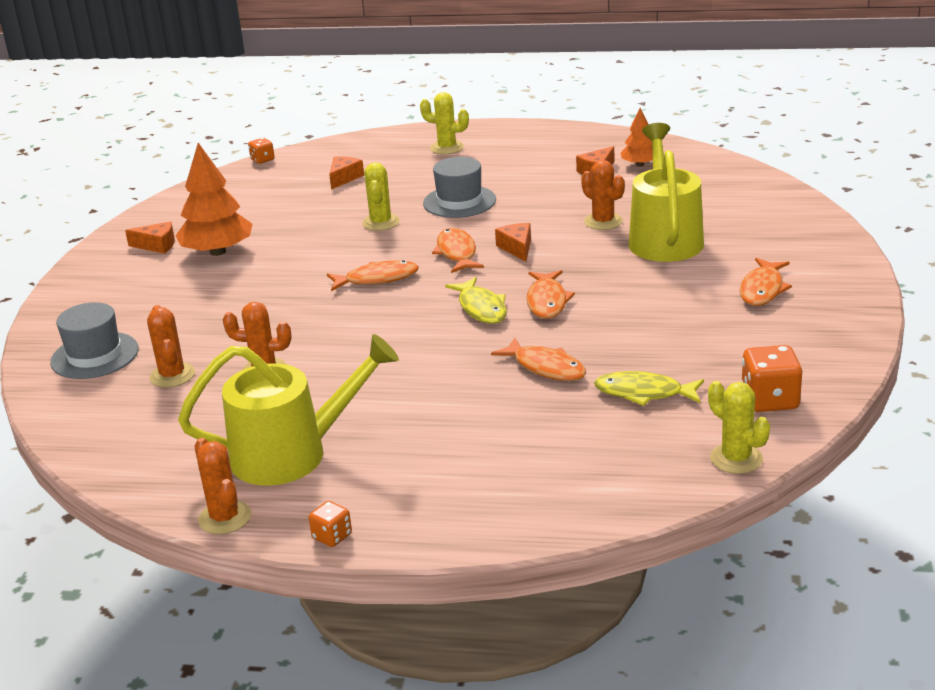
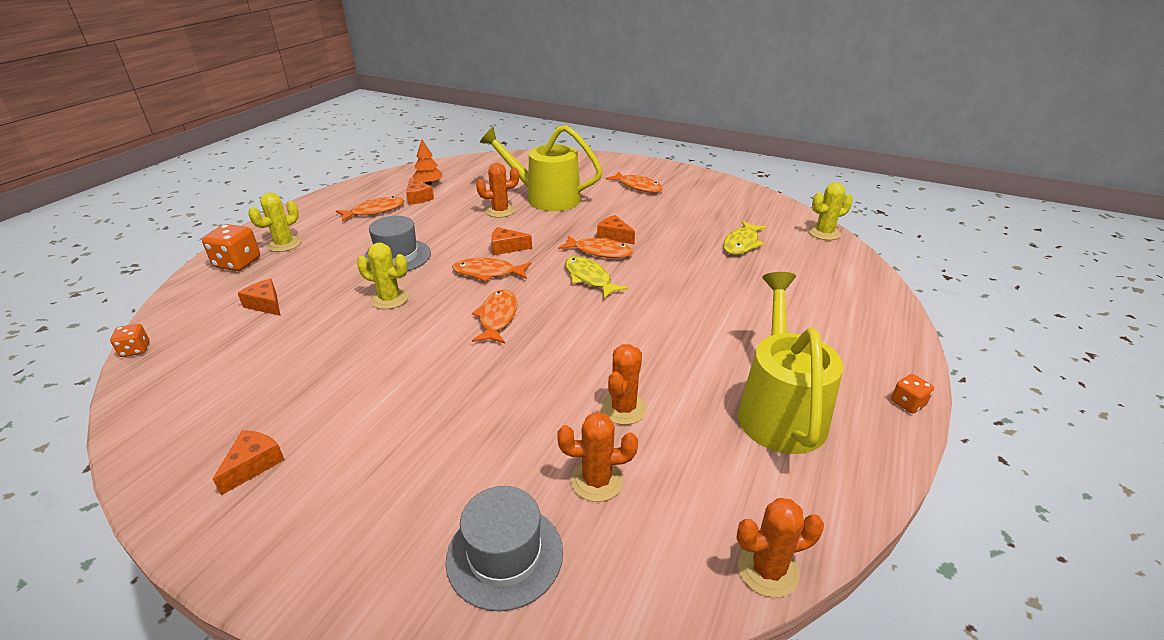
camera: 75 degrees left, 5 degrees up
(217, 252) = (331, 412): orange tree -> none
(225, 518) = (880, 467): orange cactus -> orange cactus (768, 570)
(481, 308) = (589, 278): yellow fish -> yellow fish turned 120 degrees counterclockwise
(546, 367) = (693, 269): orange fish -> orange fish (375, 211)
(594, 302) = (614, 236): none -> orange cheese
(770, 400) = (764, 211): orange dice -> orange dice (237, 263)

